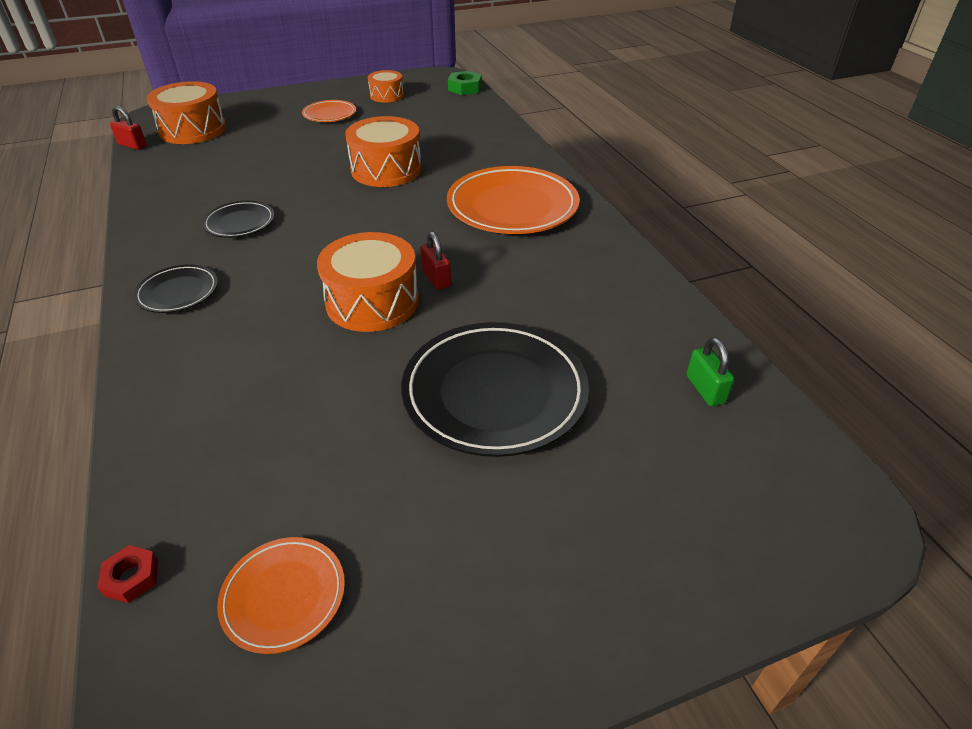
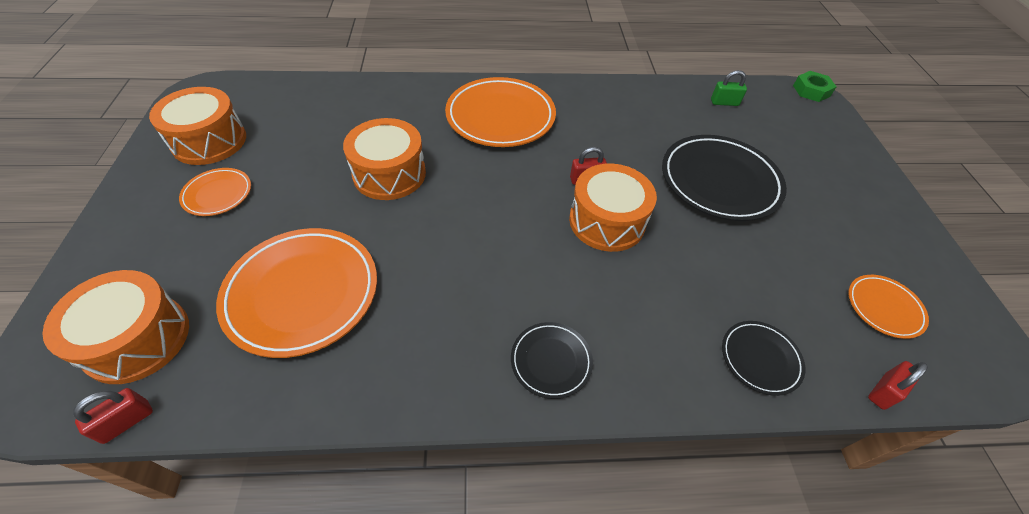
camera: 75 degrees left, 10 degrees up
(131, 578) = (884, 391): red nut -> red padlock
(238, 168) = (302, 293): none -> orange plate
(240, 223) = (436, 300): black plate -> black plate (760, 359)
(386, 95) = (209, 141): orange drum -> orange drum, size x1.73
(465, 88) = (247, 85): green nut -> green nut (811, 91)

